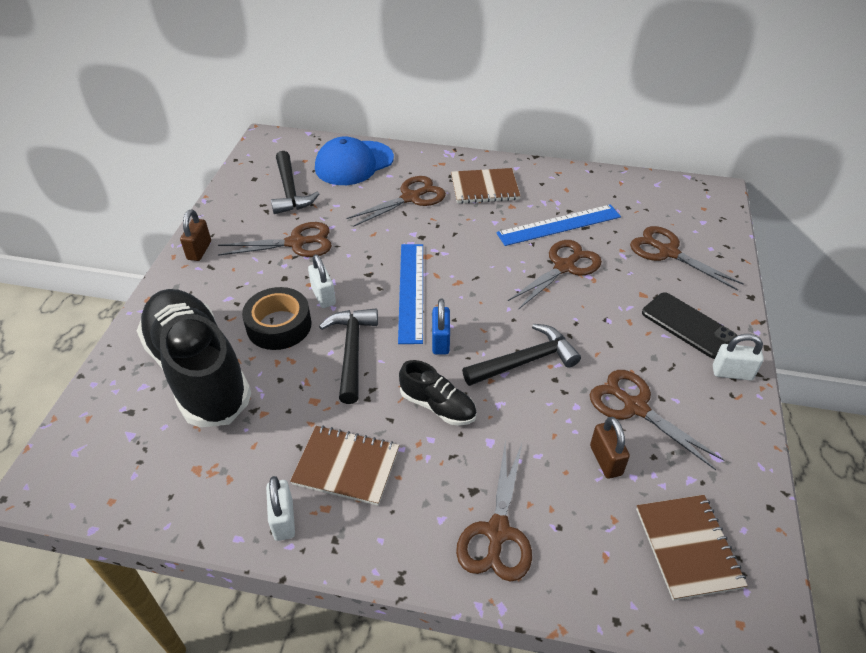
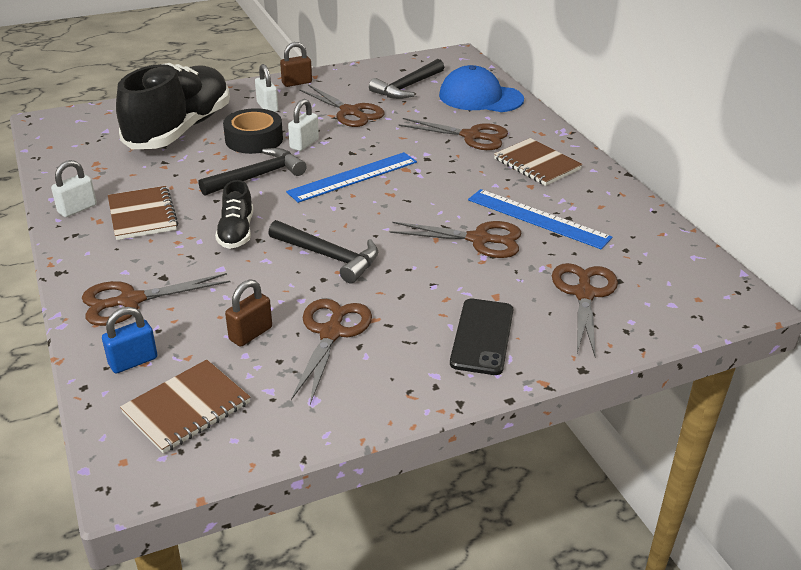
camera: 55 degrees right, 10 degrees down
(440, 341) = (309, 209): blue padlock -> blue padlock (133, 361)
(732, 373) = (441, 383): white padlock -> white padlock (267, 107)

